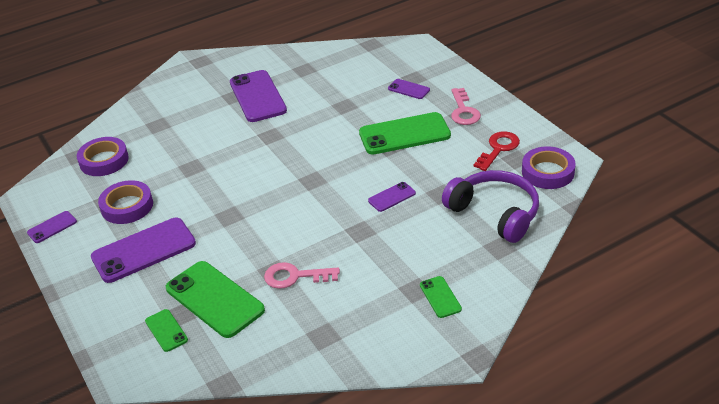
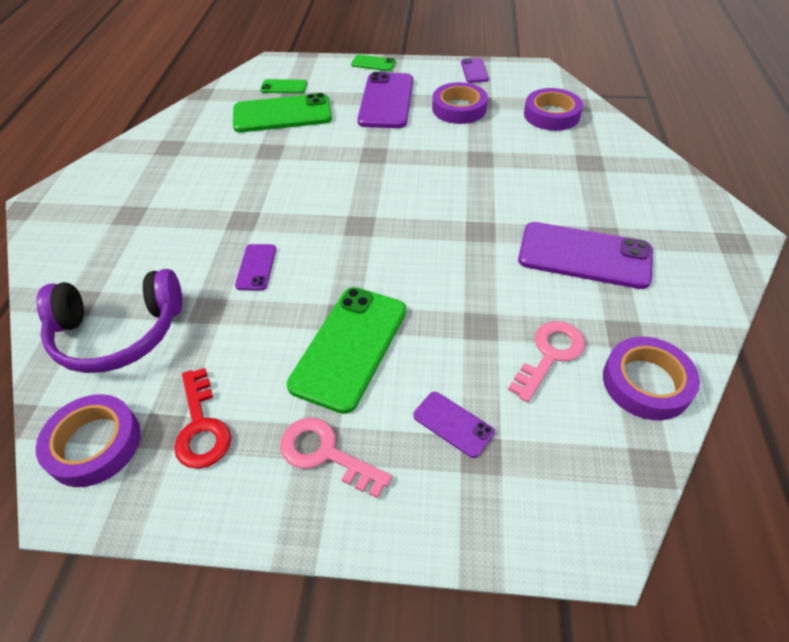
camera: 125 degrees right, 10 degrees up
(295, 276) = (246, 159): pink key -> pink key (550, 355)
(329, 56) = (646, 383): none -> purple tape
(409, 89) = (453, 424): purple phone -> purple phone turned 60 degrees clockwise
(440, 297) = (99, 224): green phone -> green phone (373, 63)

